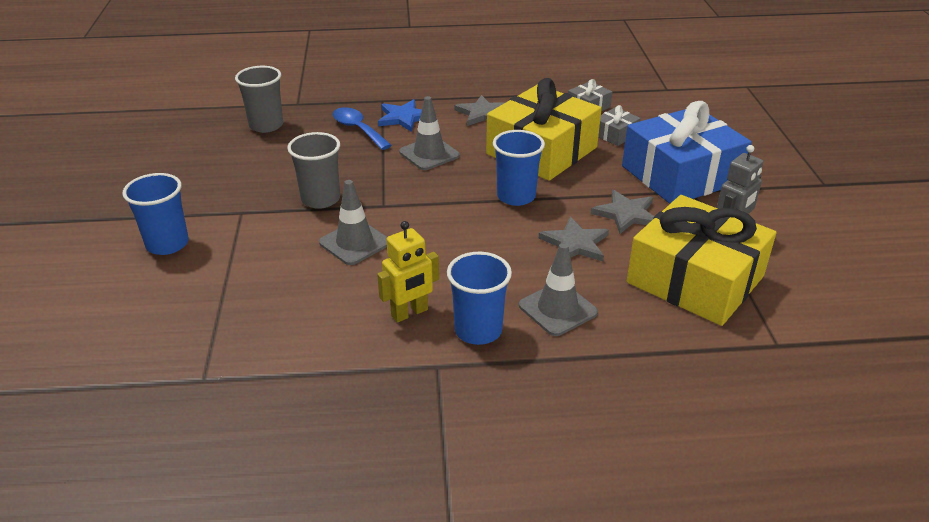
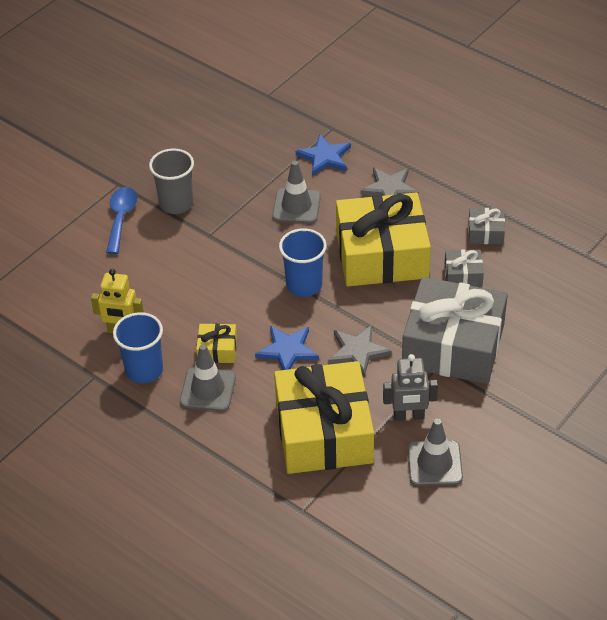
camera: 45 degrees right, 10 degrees up
(167, 244) = (51, 184): blue cup -> none
(266, 125) = (220, 107): grey cup -> none
(354, 243) = (154, 255): grey traffic cone -> grey traffic cone (434, 463)
(358, 129) = (277, 150): blue spoon -> blue spoon (121, 218)
(518, 276) = (217, 349): none -> yellow gift
(575, 243) = (287, 351): grey star -> blue star
(680, 174) = (453, 345): blue gift -> grey gift

